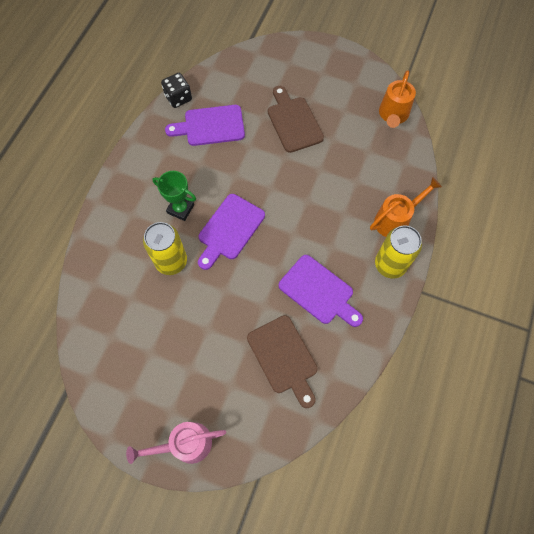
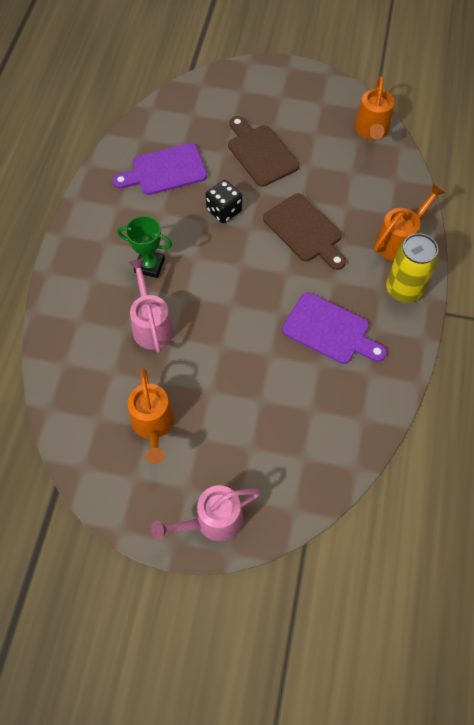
camera: 10 degrees left, 5 degrees down
(154, 351) = (153, 425): none -> orange watering can
(171, 261) = (151, 324): yellow can -> pink watering can
(178, 98) = (120, 145): black dice -> black dice (224, 211)
(229, 229) = (212, 279): purple cutting board -> none
(284, 358) = (305, 408): brown cutting board -> brown cutting board (305, 231)

